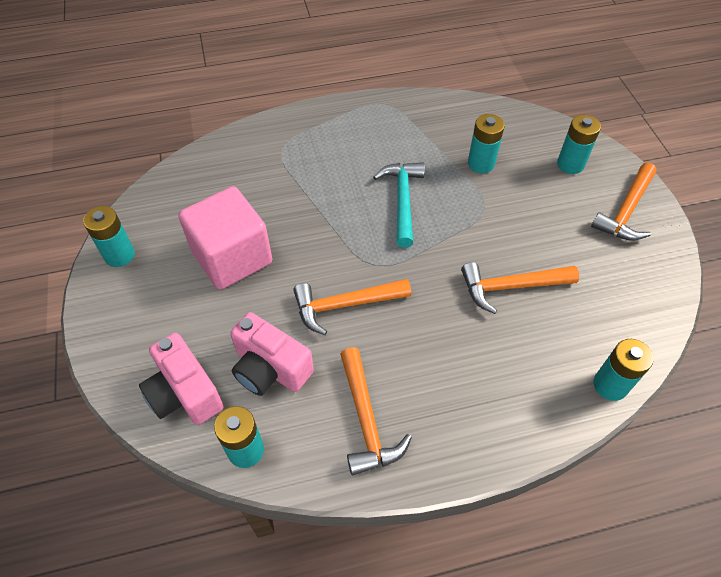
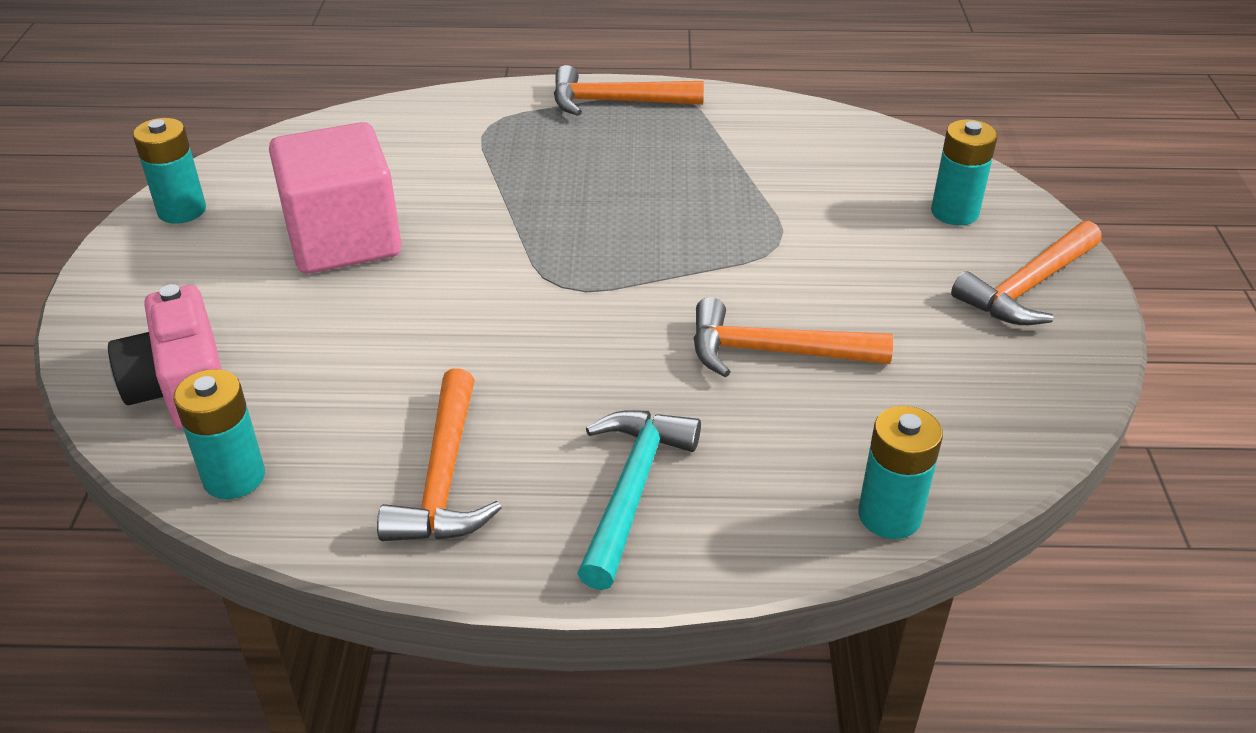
camera: 15 degrees right, 15 degrees down
(270, 368) = (327, 383): pink camera -> none
(345, 305) = (486, 327): orange hammer -> orange hammer (616, 102)
(402, 200) = (645, 214): turquoise hammer -> turquoise hammer (632, 490)
(481, 163) = (799, 189): turquoise battery -> none

